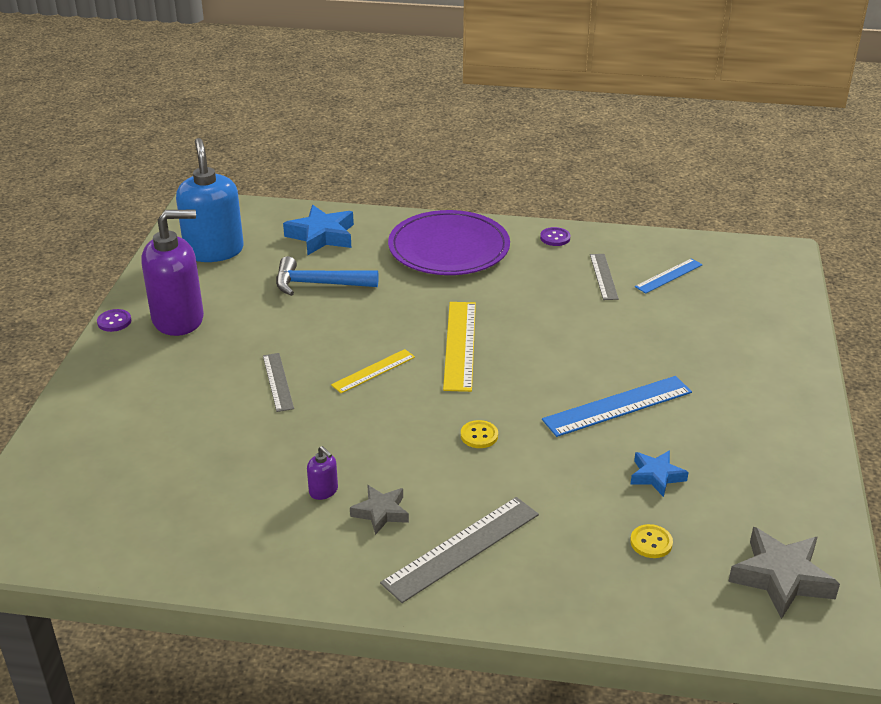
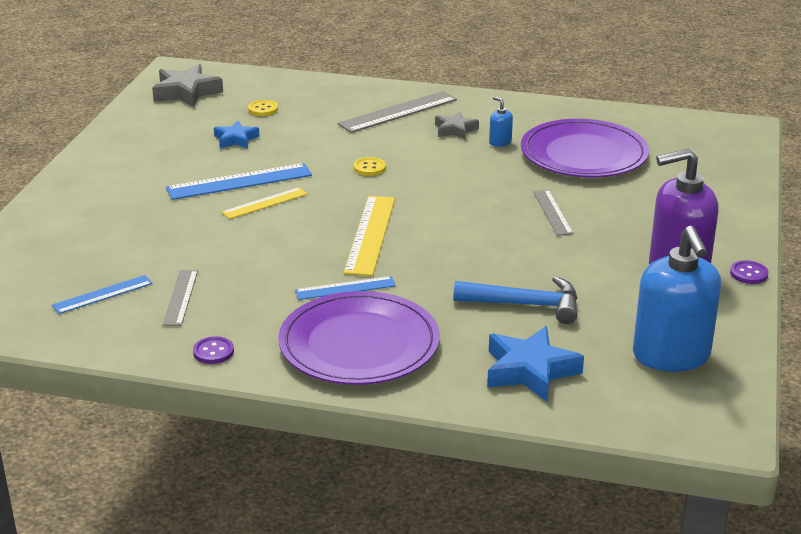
camera: 175 degrees left, 5 degrees down
(222, 474) = (583, 154): none -> purple plate
(323, 491) = (500, 142): purple soap dispenser -> blue soap dispenser
(373, 371) = (460, 217): yellow ruler -> yellow ruler (265, 203)
(470, 291) = (345, 288): none -> blue ruler

